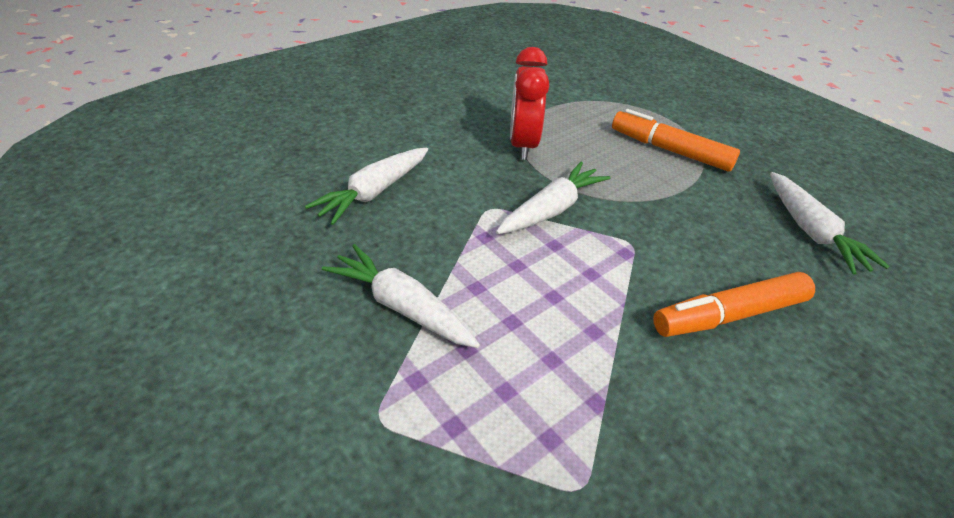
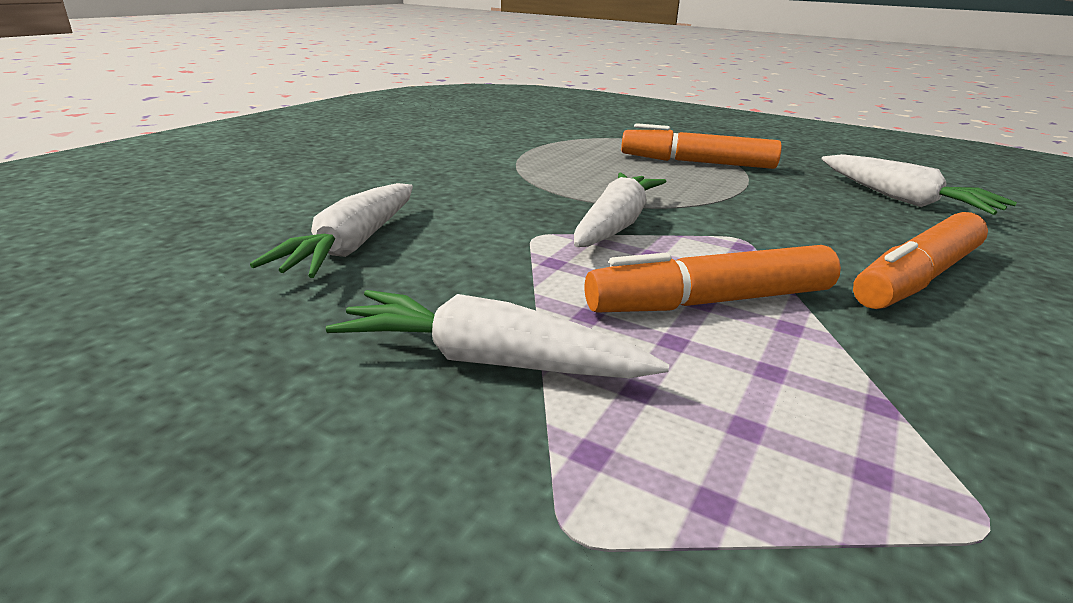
camera: 20 degrees left, 15 degrees down
(523, 145) = (529, 178): red clock -> none
(560, 297) = (710, 301): none -> orange marker

